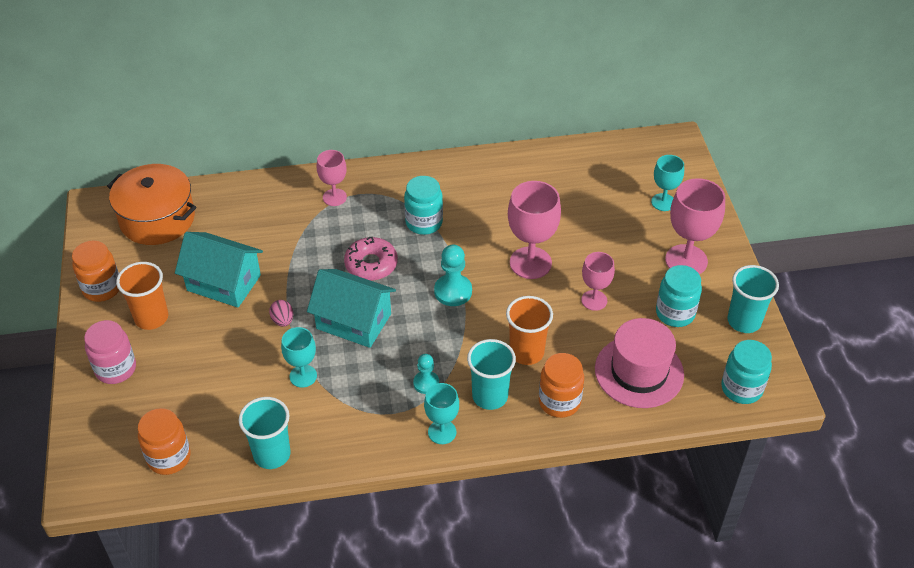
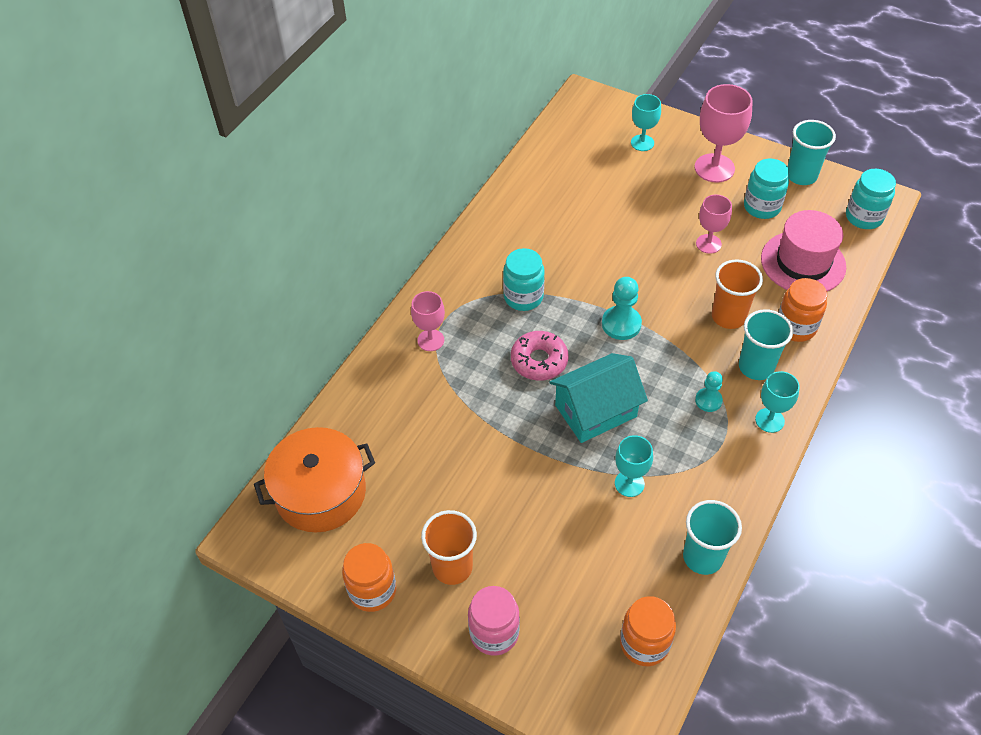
camera: 50 degrees left, 5 degrees up
(224, 283) = (460, 483): turquoise house -> none
(283, 320) = (549, 462): pink egg -> none
(530, 263) = (634, 257): pink goblet -> none

